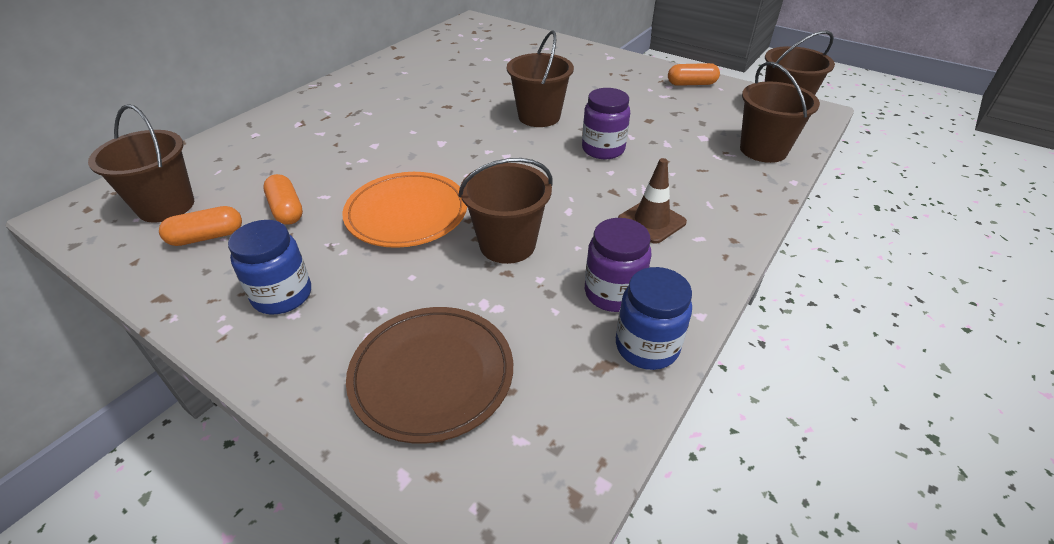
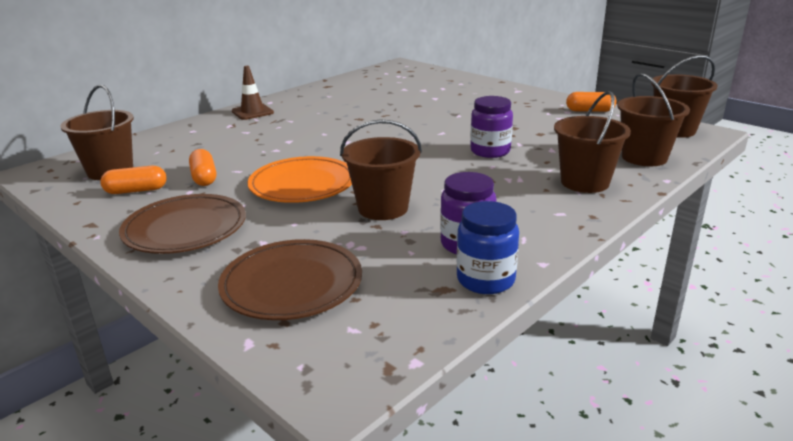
camera: 10 degrees right, 15 degrees down
(282, 295) = (185, 228): blue jar -> brown plate
(539, 116) = (439, 128): brown bucket -> brown bucket (585, 182)
(651, 221) = (519, 200): brown traffic cone -> brown traffic cone (252, 112)

